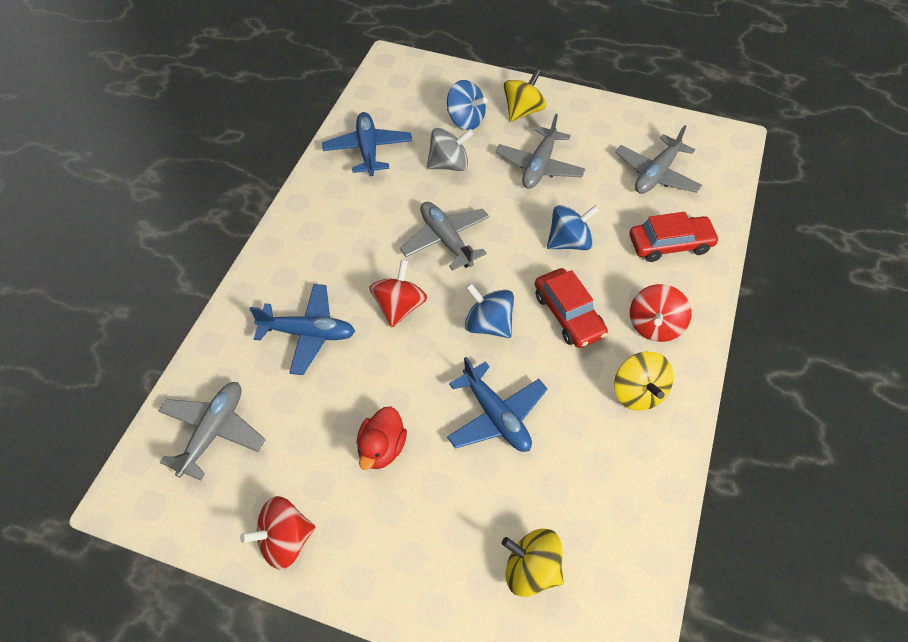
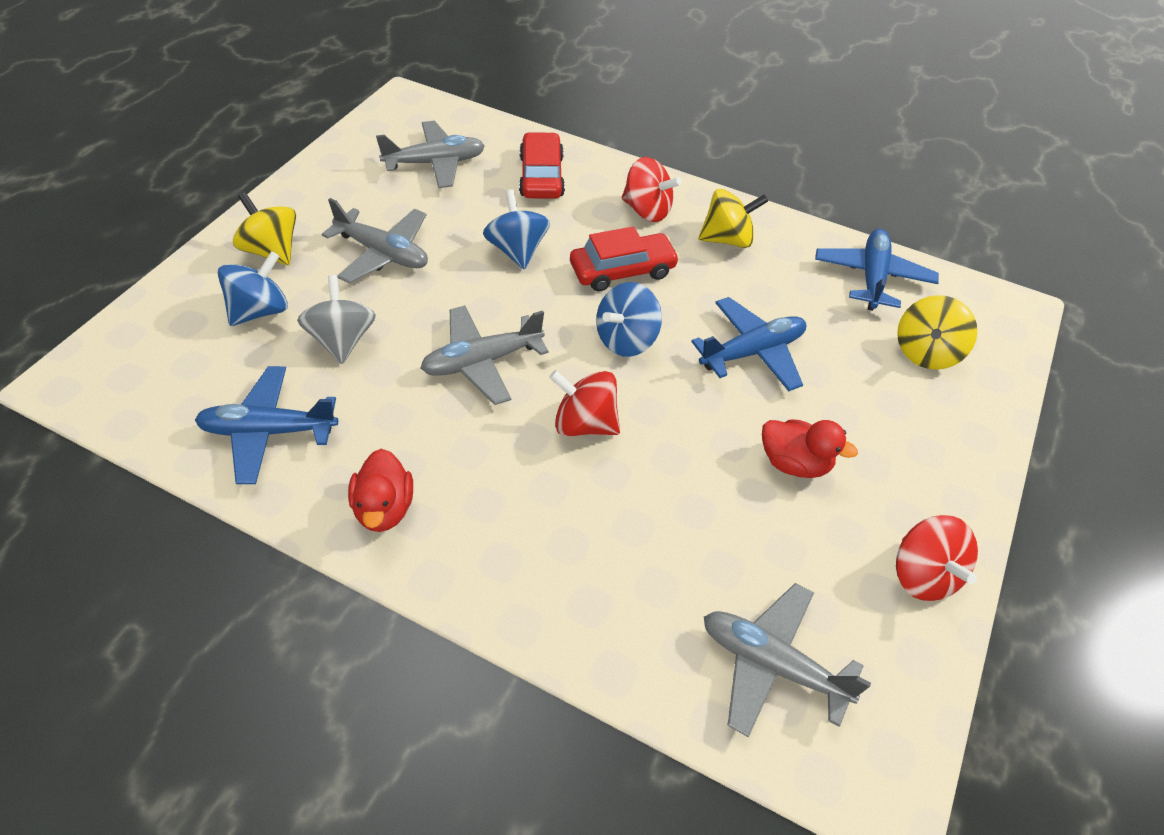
camera: 85 degrees left, 5 degrees down
(308, 333) = (613, 534): blue plane -> blue plane (872, 277)
(318, 214) = (384, 508): none -> red duck
(656, 174) = (435, 163): grey plane -> grey plane turned 60 degrees counterclockwise

